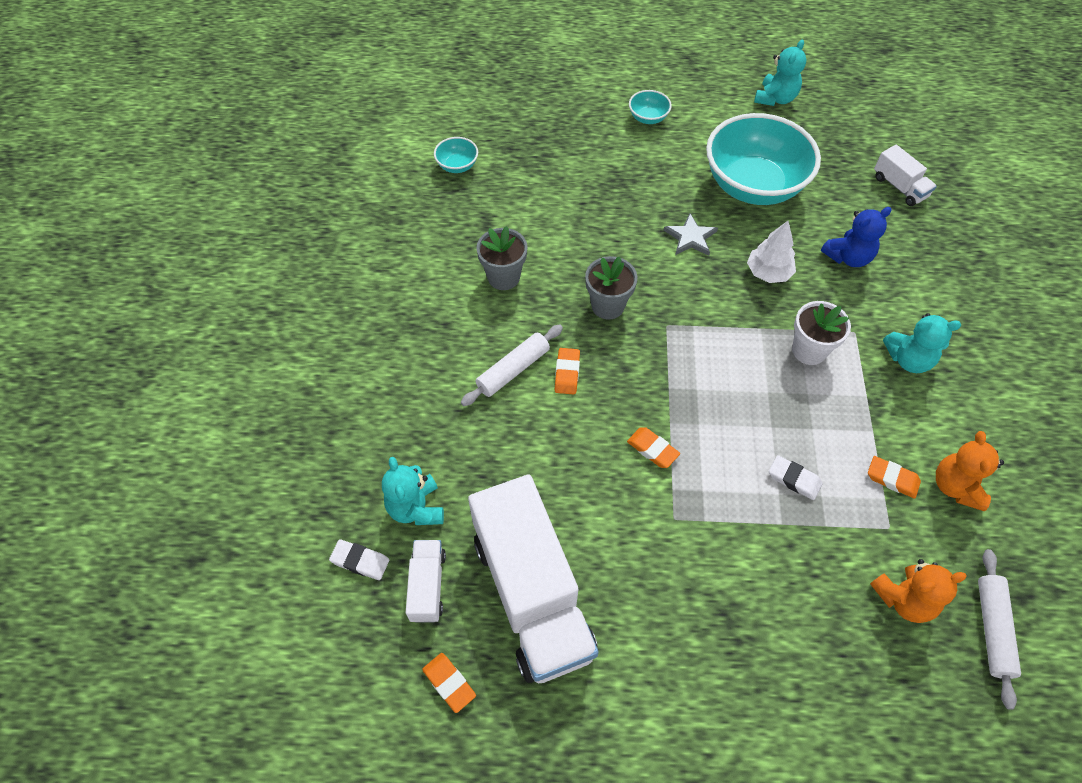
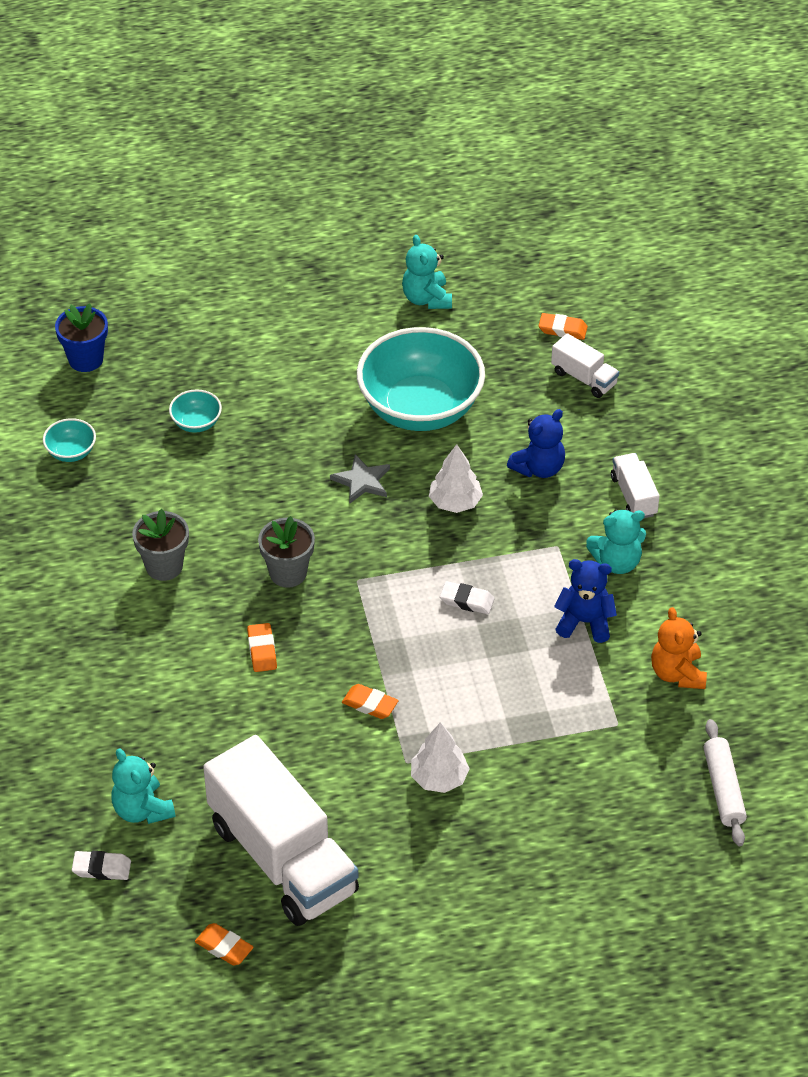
camera: 15 degrees left, 10 degrees down
(427, 586) = (177, 874): white truck -> white truck (633, 496)
(491, 96) = (86, 359): none -> blue flower pot
(513, 370) = (203, 659): white rolling pin -> none
(648, 118) = (281, 351): turquoise bowl -> turquoise bowl (196, 423)
(703, 544) = (439, 778): none -> white tree
(775, 98) = (426, 299): turquoise teddy bear -> turquoise teddy bear turned 150 degrees clockwise
(794, 479) = (518, 701): white eraser -> white eraser (467, 601)
(809, 350) = (512, 574): white flower pot -> none
(870, 412) = (585, 622): none -> blue teddy bear
(892, 479) = (614, 680): orange eraser -> orange eraser (562, 329)
(904, 599) = (639, 782): orange teddy bear -> none

